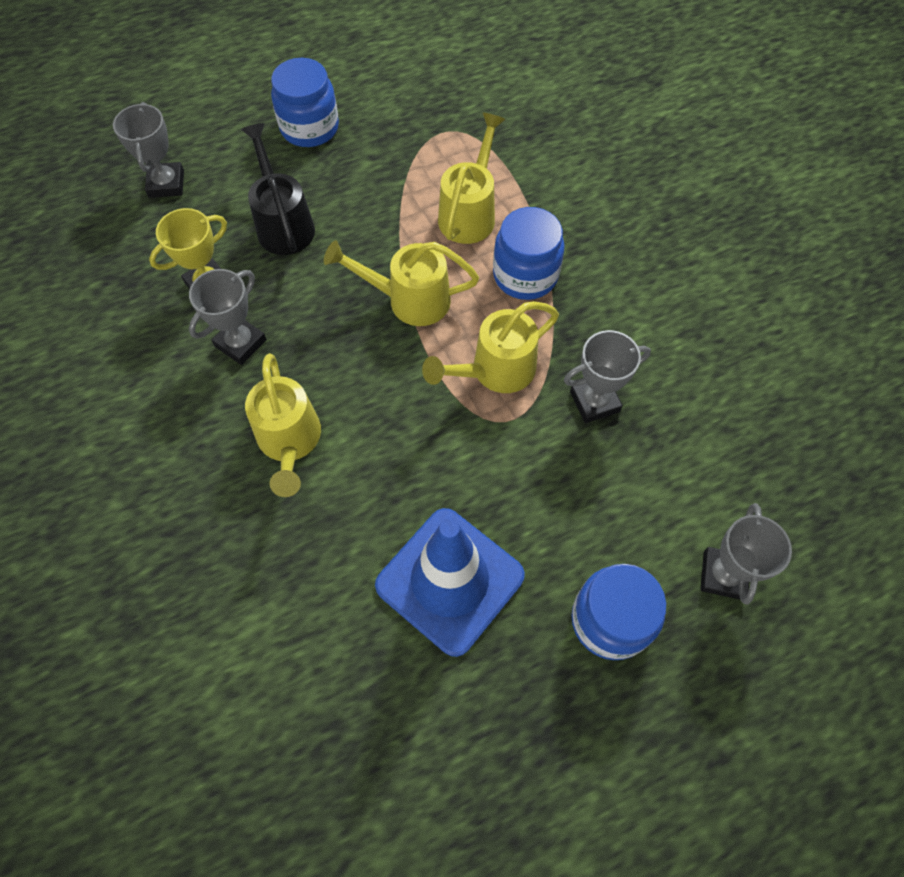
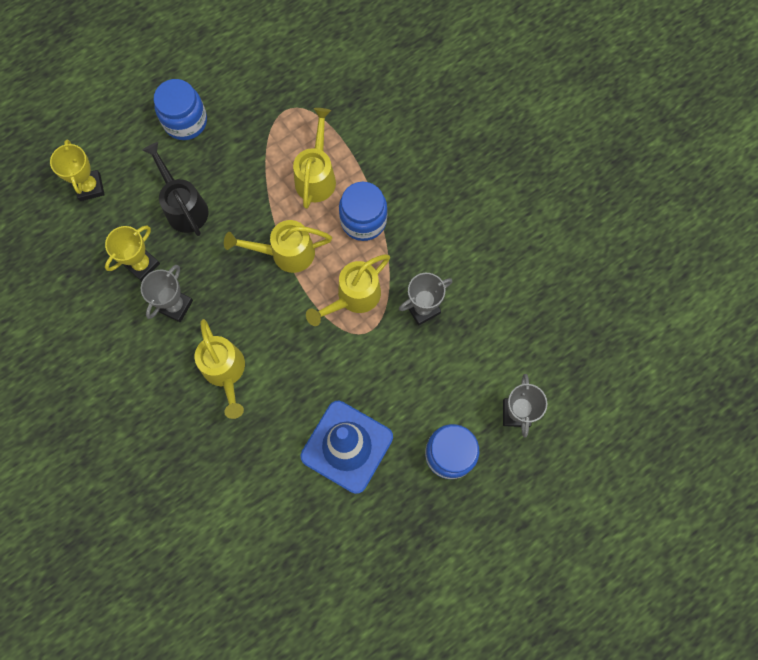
camera: 10 degrees left, 10 degrees up
(166, 184) = (90, 187): grey trophy -> yellow trophy

